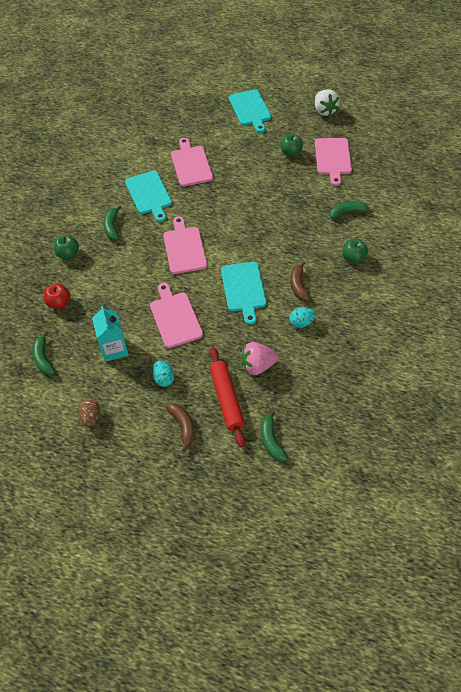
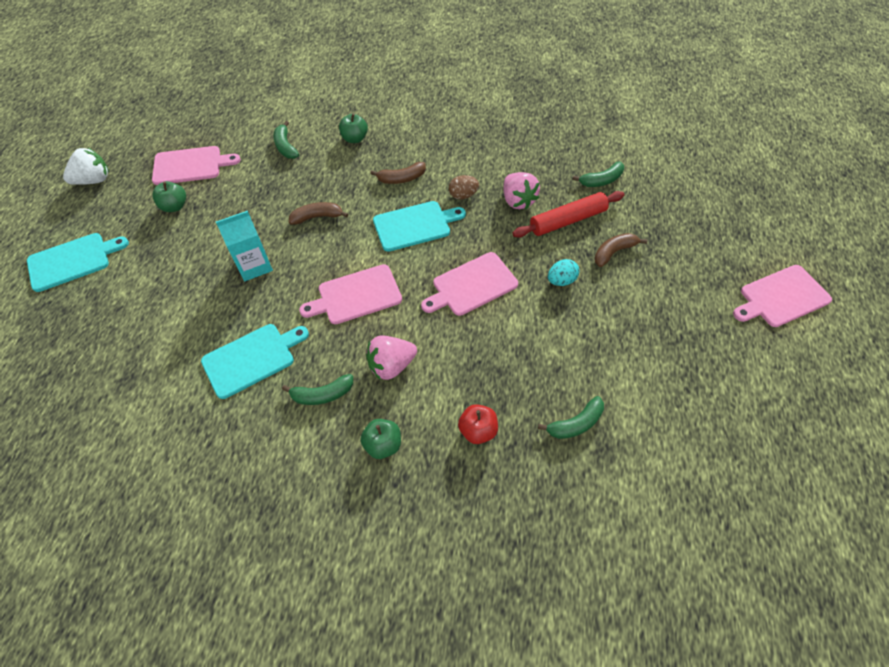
camera: 100 degrees left, 0 degrees up
(91, 417) = (638, 343): brown egg -> brown egg (463, 195)
(114, 349) = (535, 341): turquoise carton -> turquoise carton (254, 266)
(121, 263) = (391, 365): none -> pink strawberry
(191, 164) = (188, 316): pink cutting board -> pink cutting board (781, 297)
(265, 230) = (317, 217): none -> brown banana
(301, 323) = (452, 172): turquoise egg -> none

